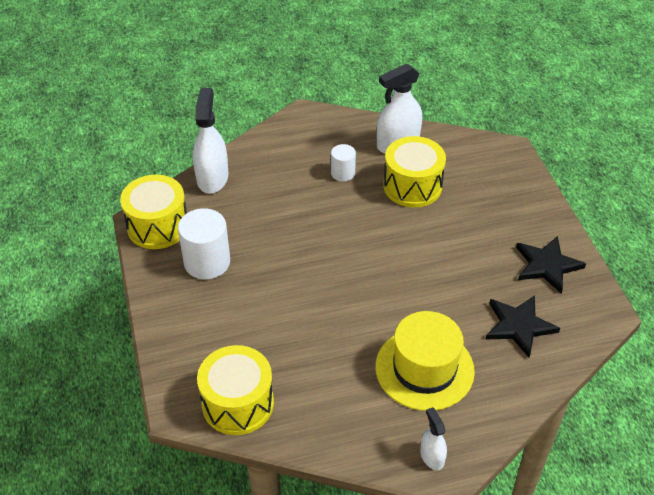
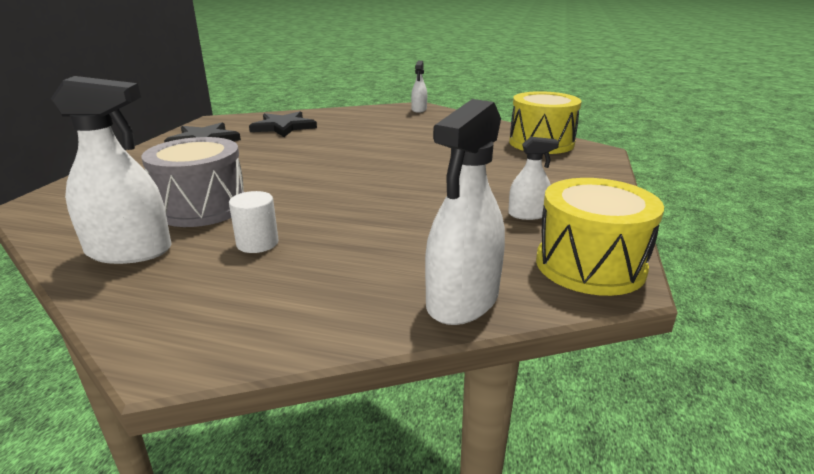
camera: 150 degrees left, 20 degrees down
(207, 262) = (527, 214): white cylinder -> white spray bottle
(412, 186) = (202, 207): yellow drum -> grey drum
(424, 368) = (379, 128): yellow hat -> none

